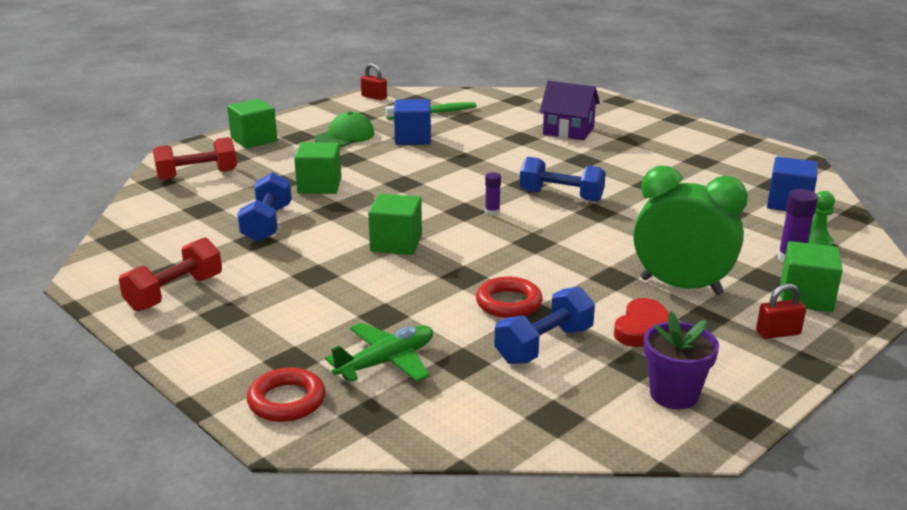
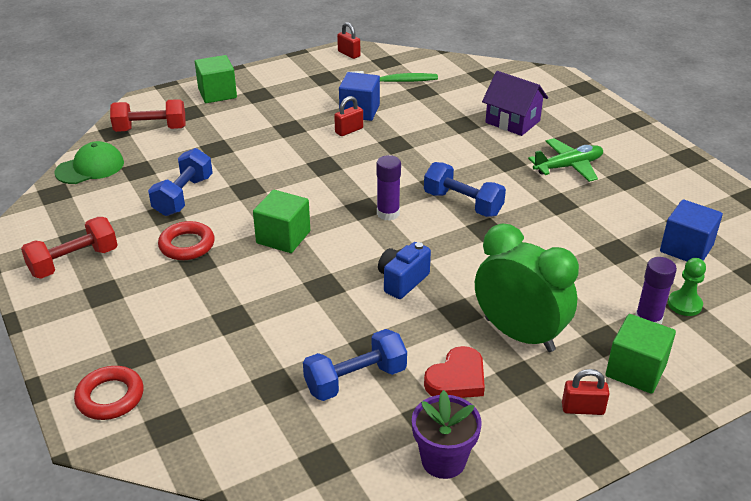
camera: 15 degrees right, 10 degrees up
(319, 186) = (248, 157): green cube -> none
(345, 136) = (299, 100): green cap -> green cap (90, 167)
(386, 362) = (210, 371): green plane -> green plane (568, 166)
(411, 154) = (349, 130): none -> red padlock
(492, 212) = (388, 213): purple glue stick -> purple glue stick, size x1.61
(508, 303) = (348, 325): red ring -> red ring (187, 245)
(540, 261) = (402, 281): none -> blue camera

